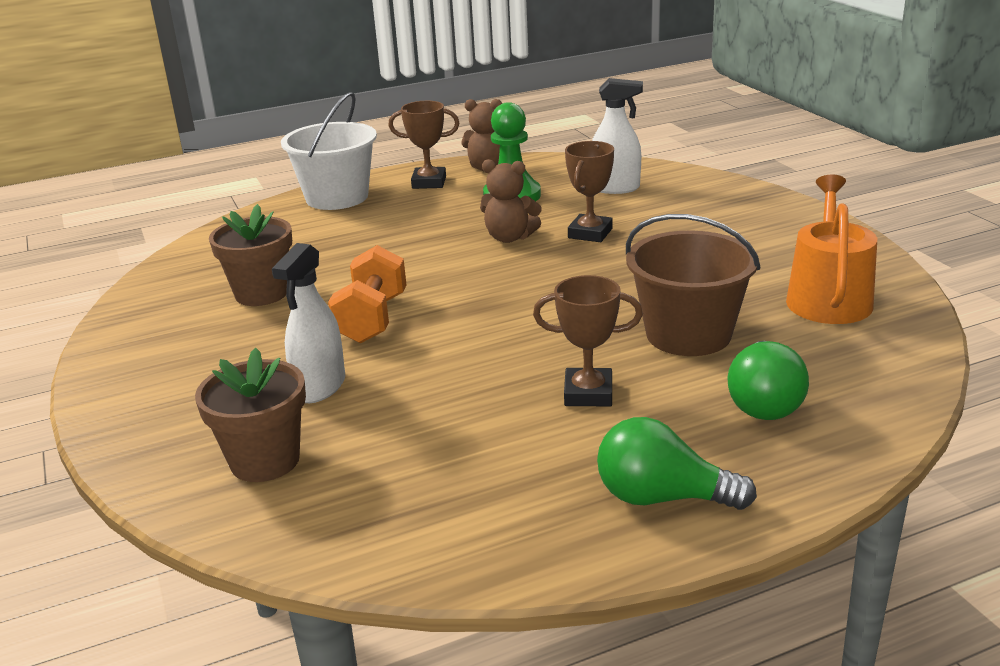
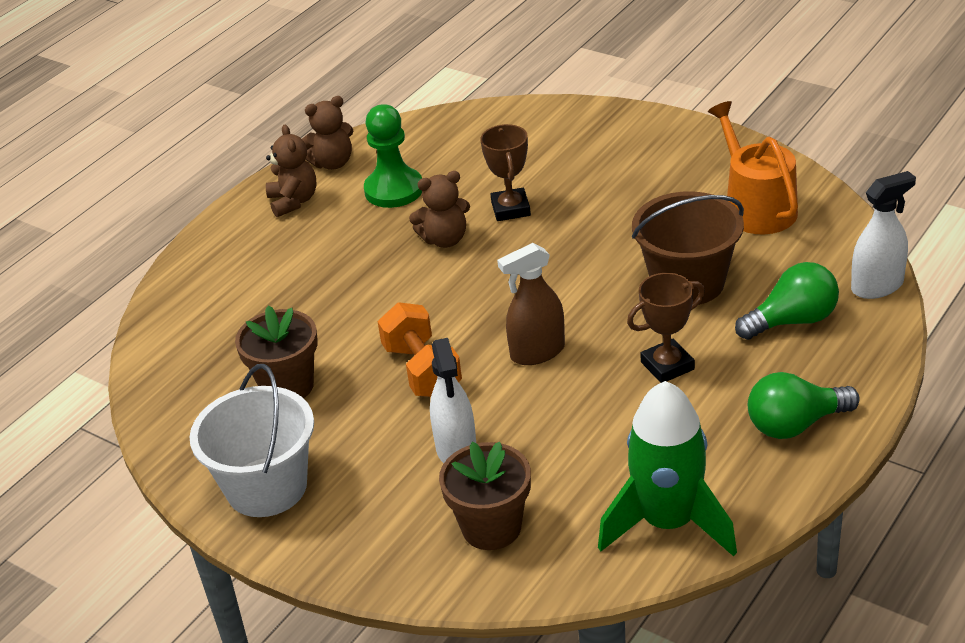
camera: 30 degrees left, 10 degrees up
(337, 197) = (220, 252): white bucket -> white bucket (266, 487)
(422, 531) = (668, 523): none -> green rocket
(429, 182) = (293, 201): brown trophy -> brown teddy bear
(482, 340) = (537, 352): none -> brown spray bottle
(615, 188) = (480, 148): white spray bottle -> white spray bottle (877, 286)
(764, 402) = (792, 321): green light bulb -> green light bulb turned 90 degrees counterclockwise

